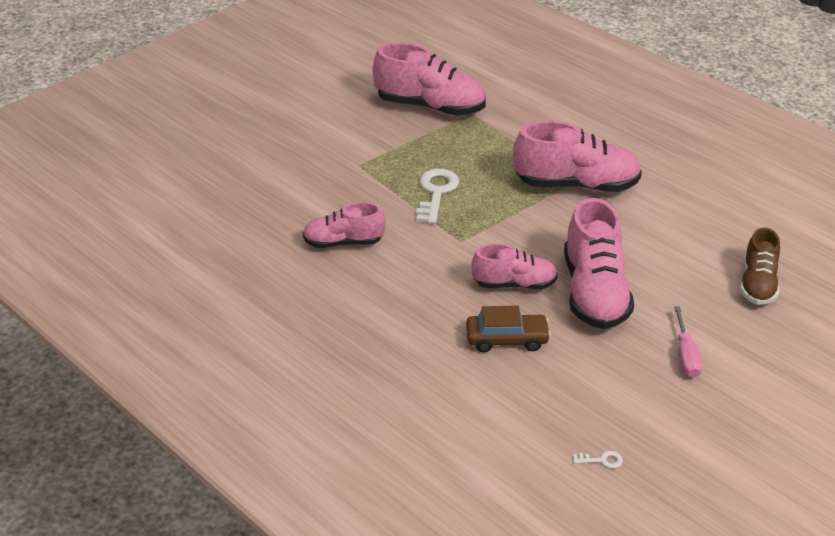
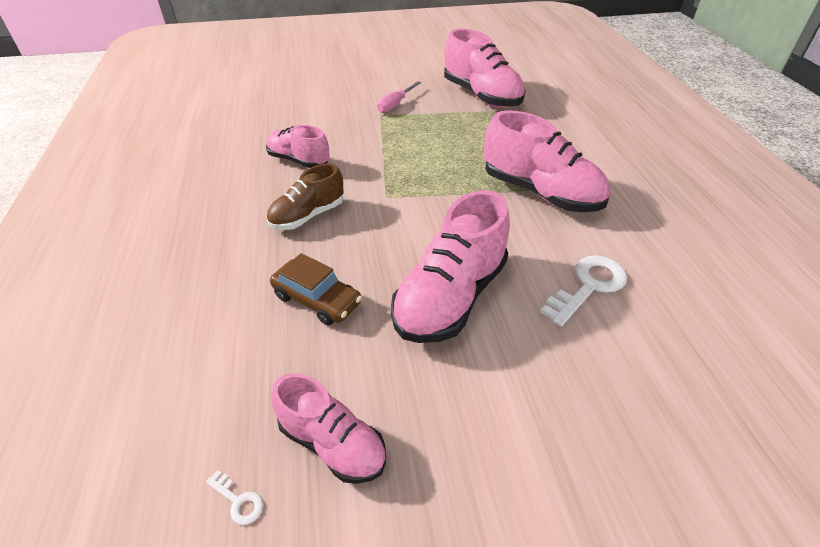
camera: 35 degrees right, 5 degrees up
(436, 193) = (412, 153): white key -> white key (588, 286)
(514, 284) = (385, 252): pink shoe -> pink shoe (332, 443)
(686, 355) = (477, 423): pink screwdriver -> pink screwdriver (395, 105)
(757, 284) = (652, 382): brown shoe -> brown shoe (308, 216)

